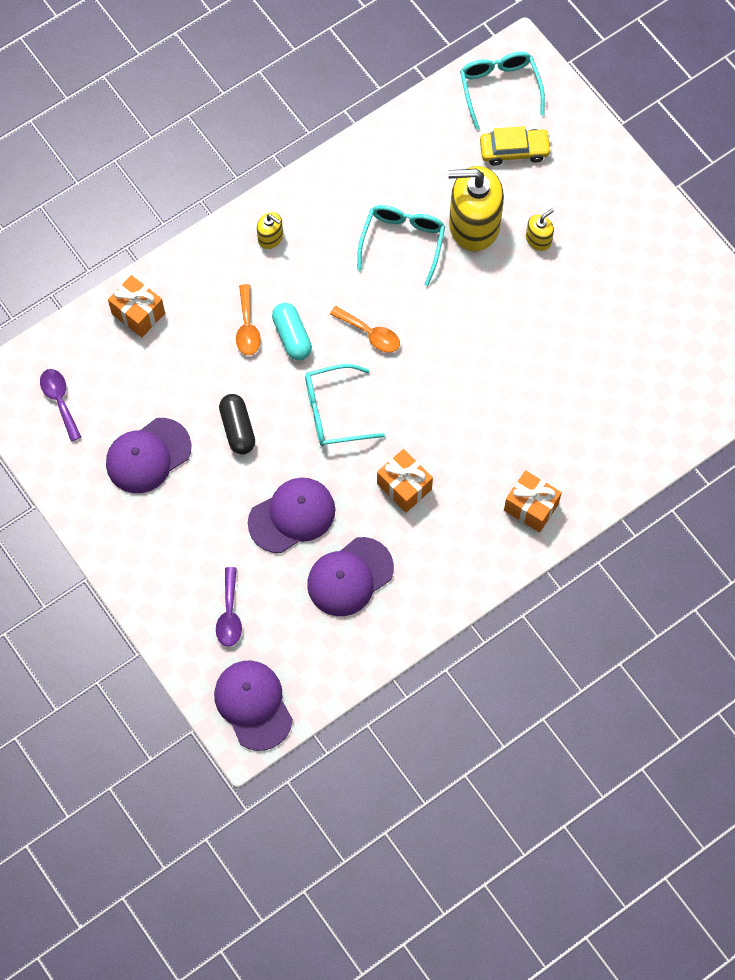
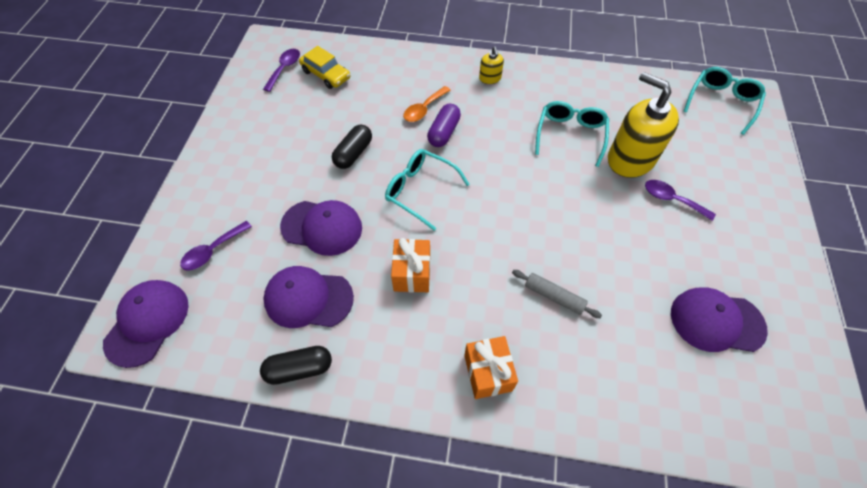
camera: 45 degrees right, 10 degrees down
(138, 313) = (375, 61): orange gift -> none
(148, 456) = (289, 127): purple cap -> purple cap (716, 321)
(292, 336) = (444, 132): turquoise capsule -> purple capsule
(370, 334) = (493, 167): orange spoon -> none
(402, 242) = (570, 135): turquoise glasses -> turquoise glasses turned 45 degrees counterclockwise
(402, 626) = (299, 369): none -> black capsule
(514, 150) = (701, 139): yellow car -> yellow car (326, 74)
(523, 408) = (554, 296): none -> grey rolling pin
(538, 239) = (672, 200): yellow soap dispenser -> purple spoon

